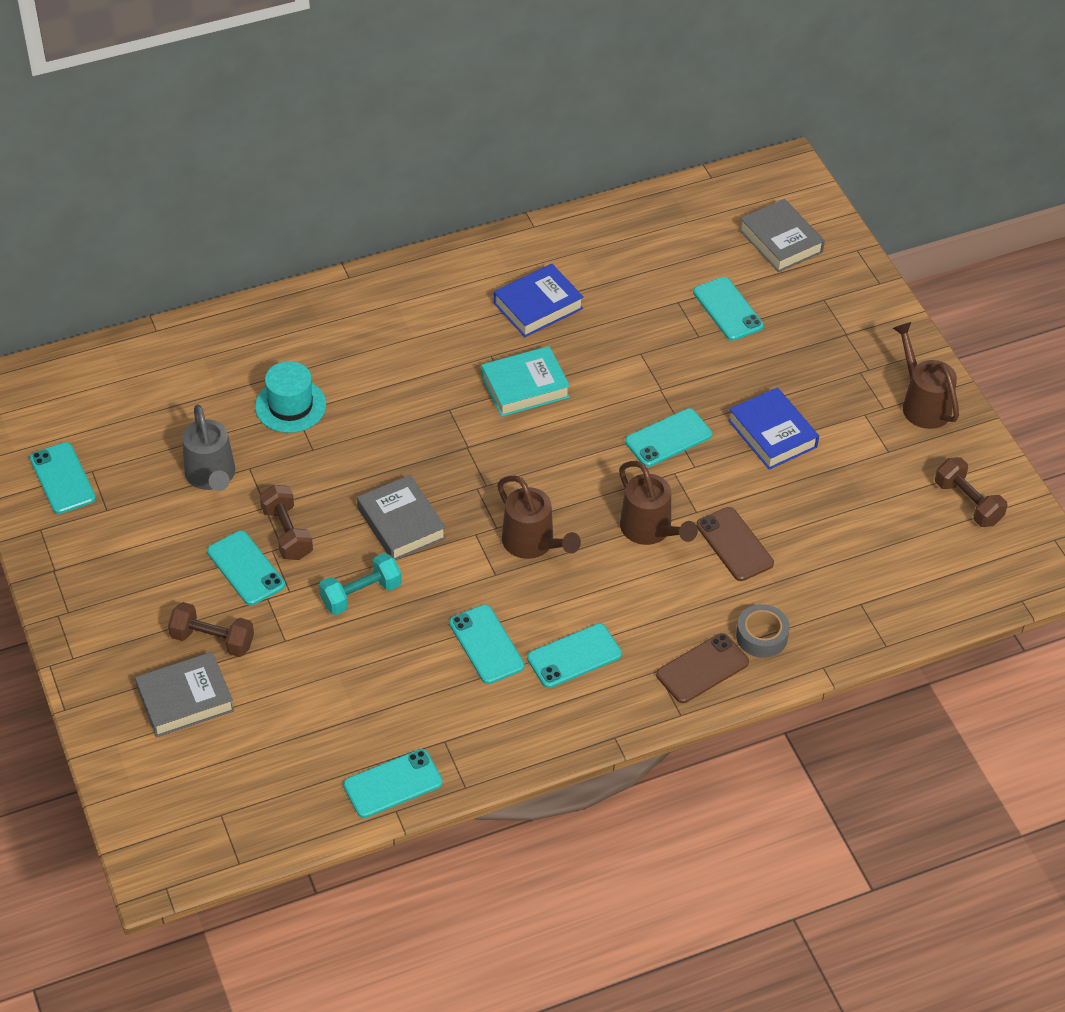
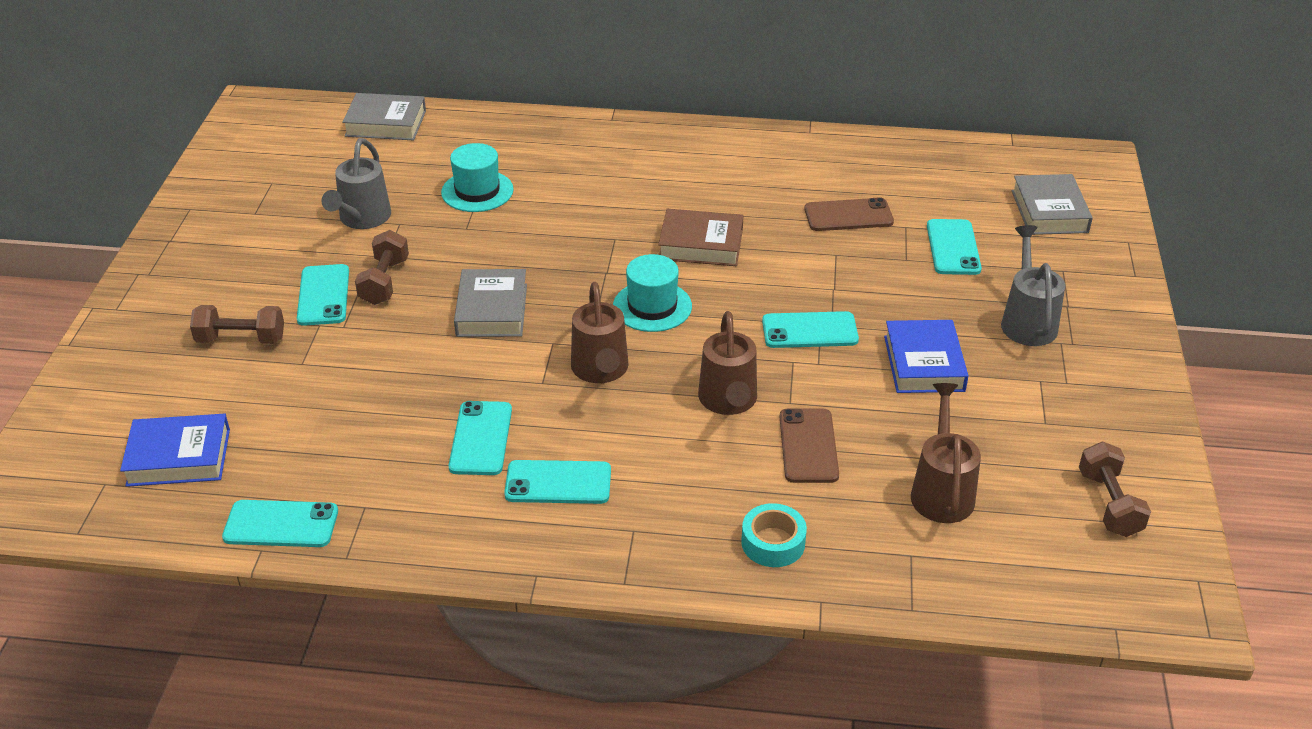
camera: 30 degrees right, 10 degrees down
(62, 478) = (243, 180): turquoise phone -> none
(185, 699) = (172, 376): grey book -> grey book (386, 123)
(212, 640) = (241, 339): brown dumbbell -> brown dumbbell turned 45 degrees counterclockwise
(361, 594) = (403, 352): turquoise dumbbell -> none
(525, 386) = (701, 244): turquoise book -> brown book
(529, 466) = (652, 306): none -> turquoise hat
(538, 306) = (765, 189): blue book -> blue book (179, 457)
(702, 669) = (683, 548): brown phone -> brown phone (848, 216)
(761, 636) = (773, 543): grey tape -> turquoise tape
(824, 361) = (1027, 321): none -> grey watering can
(922, 403) = (1115, 393): brown watering can -> brown watering can (941, 490)

